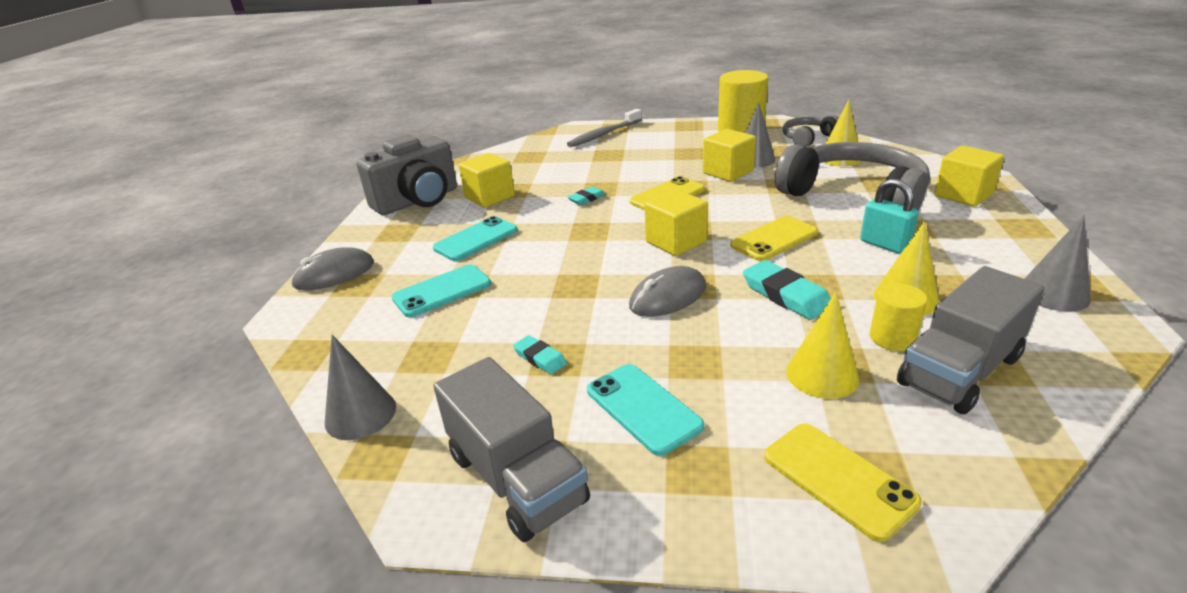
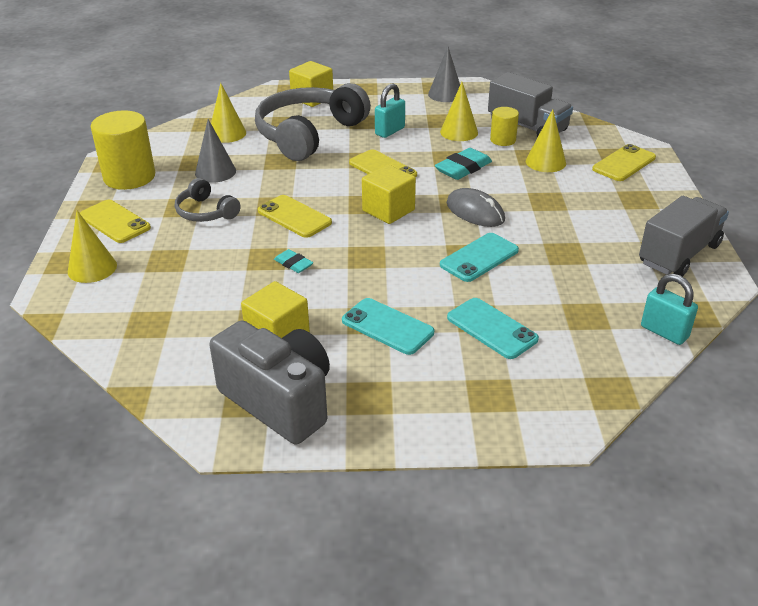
camera: 100 degrees left, 5 degrees up
(334, 274) = (474, 421): grey mouse -> none
(360, 414) = (664, 332): grey cone -> turquoise padlock
(540, 358) = (568, 260): turquoise eraser -> none
(604, 134) = (92, 268): grey toothbrush -> yellow cone
(643, 408) = (600, 216): turquoise phone -> turquoise phone (479, 258)
(667, 134) = (115, 222): none -> yellow phone
(728, 172) = (244, 186): yellow cube -> none
(807, 138) = (170, 144): grey headphones -> grey headphones (205, 212)

